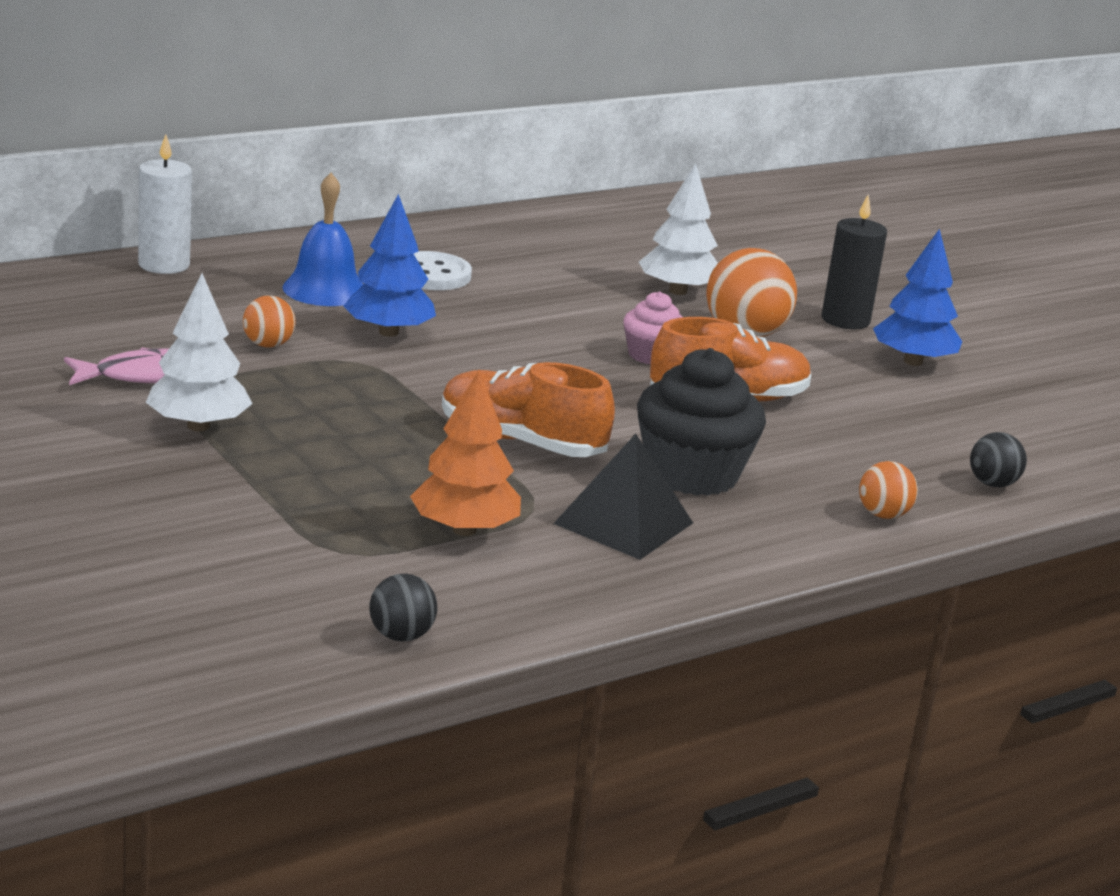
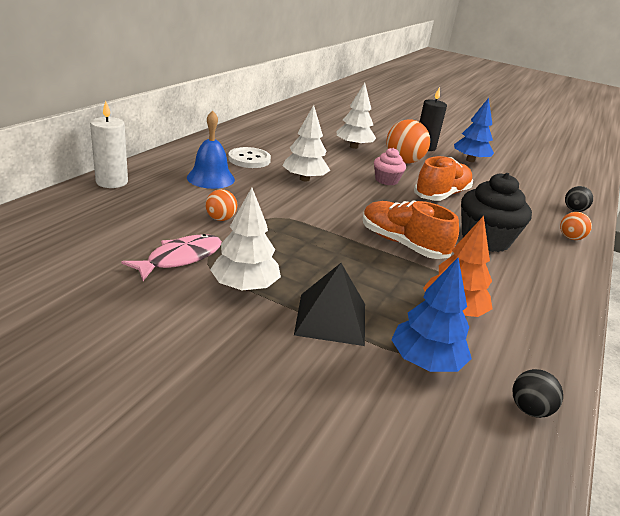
camera: 30 degrees left, 5 degrees up
(389, 332) = (269, 196): blue tree -> blue tree (426, 361)
(489, 322) = (304, 179): none -> white tree
(521, 442) = (402, 244): orange shoe -> orange shoe turned 45 degrees clockwise
(624, 523) = (503, 279): black pyramid -> black pyramid (331, 318)

